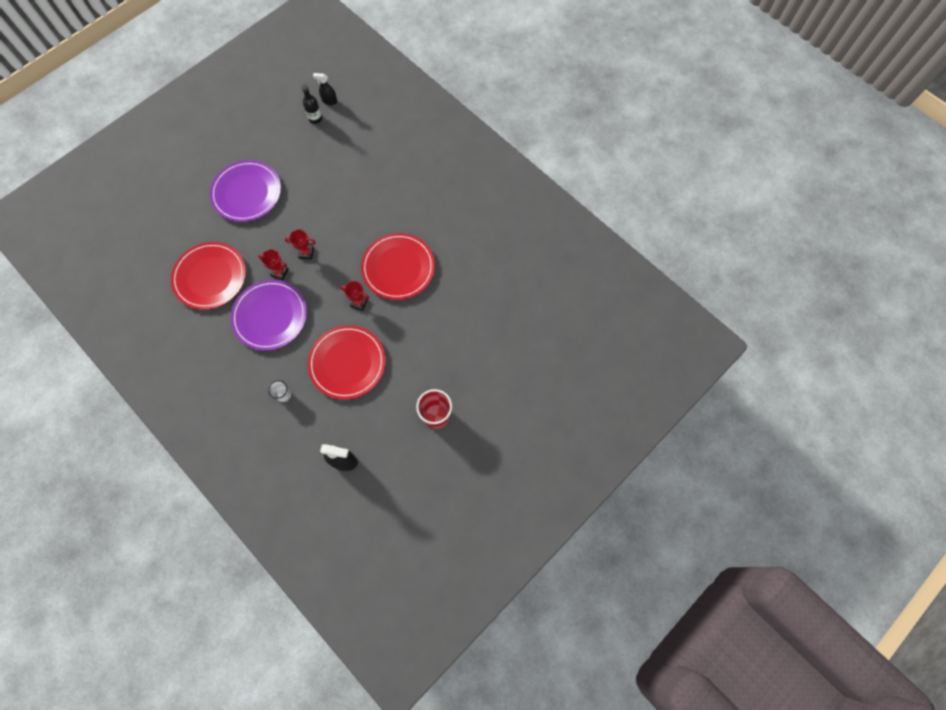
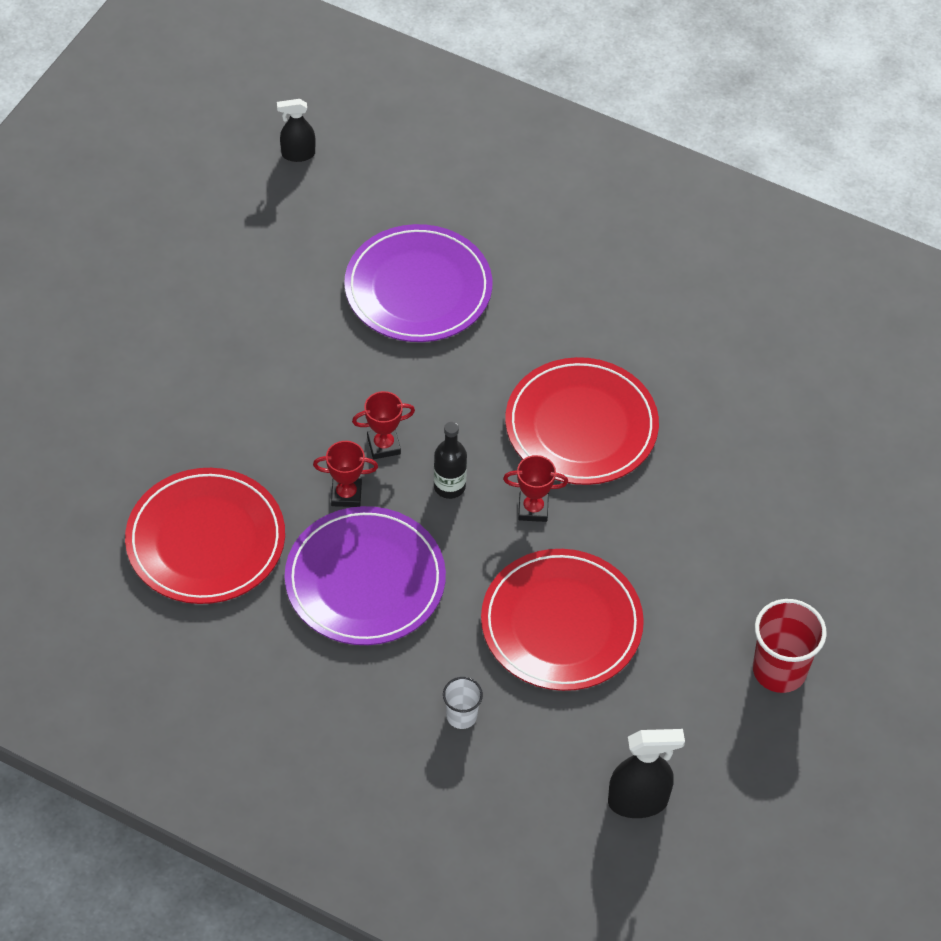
camera: 20 degrees left, 15 degrees down
(247, 193) = (207, 365): purple plate -> purple plate (418, 288)
(315, 118) = (284, 193): black bottle -> black bottle (449, 486)

